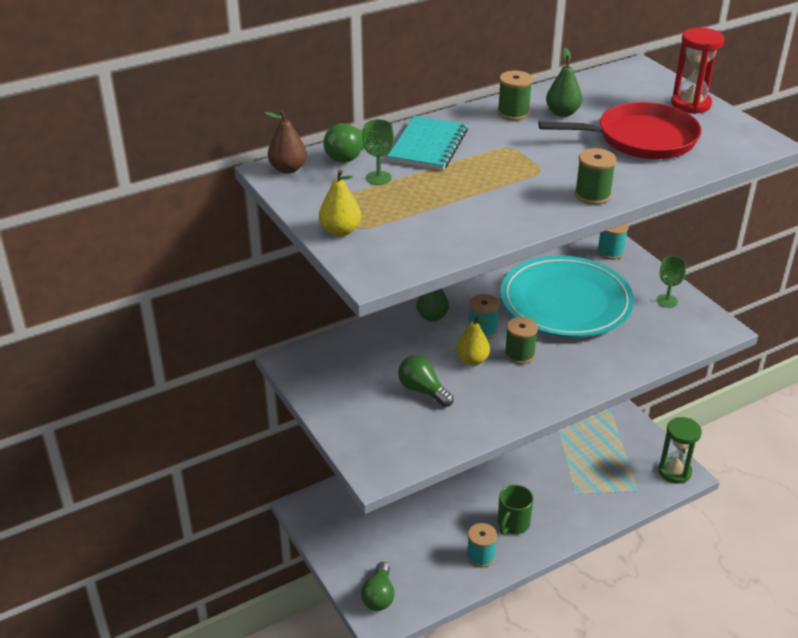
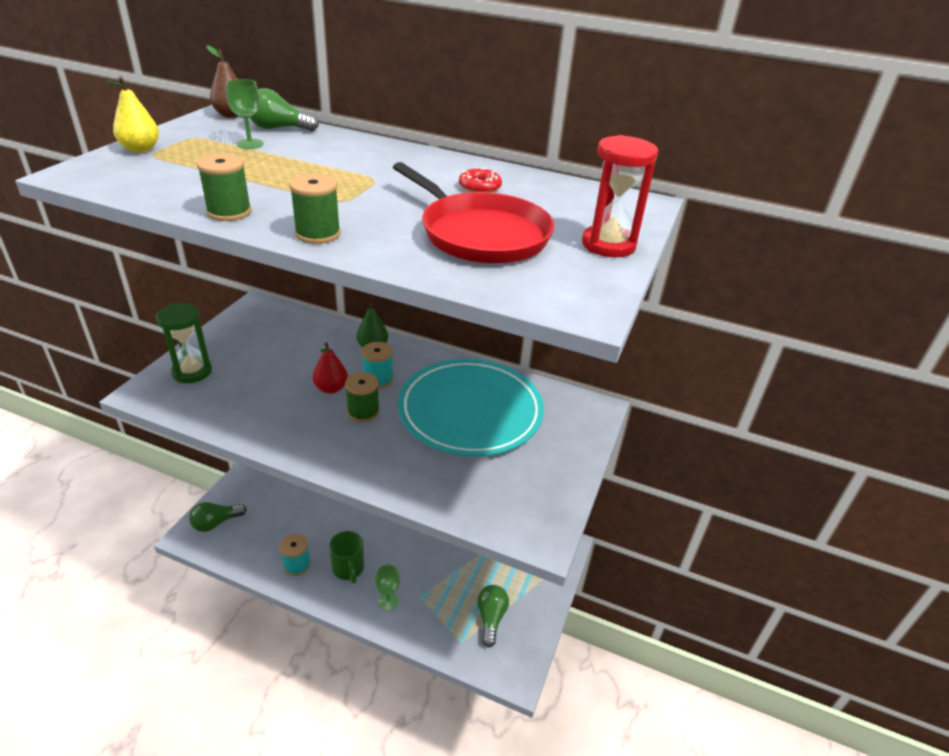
camera: 50 degrees right, 0 degrees up
(423, 390) = (267, 377): green light bulb -> green light bulb (491, 618)
(428, 146) = (332, 149): turquoise notebook -> none
(472, 360) = (331, 388): yellow pear -> red pear
(512, 524) = (348, 569): green mug -> green mug turned 105 degrees counterclockwise
(513, 113) = (446, 167): green spool -> green spool (229, 212)
(562, 113) = (480, 187): green pear -> red donut
(610, 252) = (583, 411): turquoise spool -> none
(666, 301) = (546, 478): green goblet -> green goblet (388, 601)
(674, 472) = (512, 663): green hourglass -> green hourglass (192, 372)

